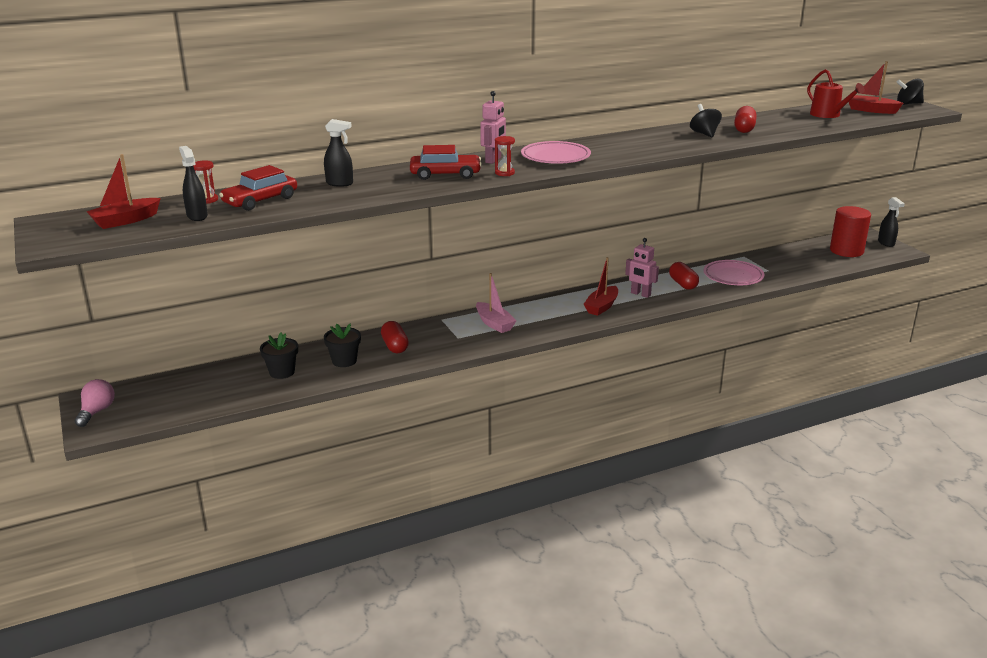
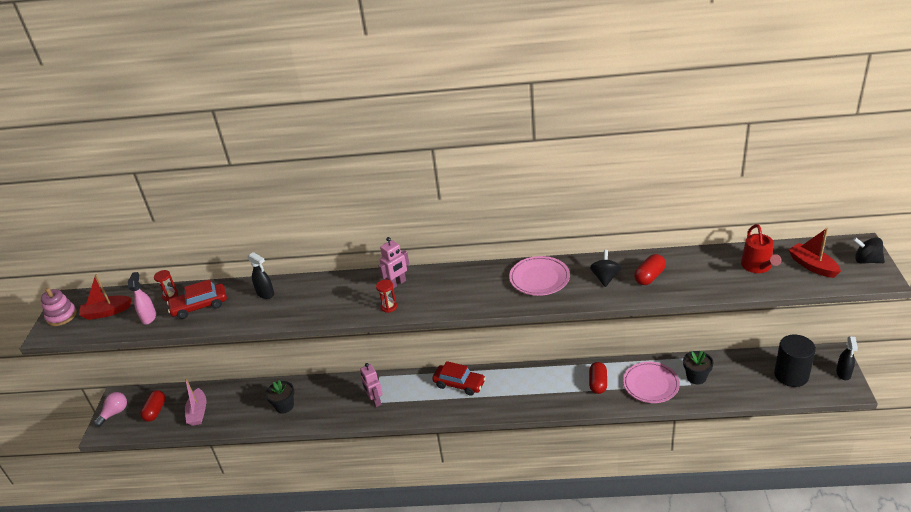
camera: 30 degrees right, 10 degrees up
(54, 232) = (62, 316): none -> pink stacking toy
(197, 216) = (149, 317): black spray bottle -> pink spray bottle
(282, 372) = (239, 406): black flower pot -> black flower pot (696, 377)
(395, 346) = (327, 399): red capsule -> red capsule (155, 411)
(445, 174) = (345, 298): red car -> red car (459, 384)
(494, 324) = (413, 393): pink boat -> pink boat (198, 412)
(555, 157) = (447, 290): pink plate -> pink plate (539, 279)
(601, 307) = (508, 395): red boat -> none
(640, 294) = (552, 387): pink robot -> pink robot (375, 401)
(846, 251) = (791, 375): red cylinder -> black cylinder

